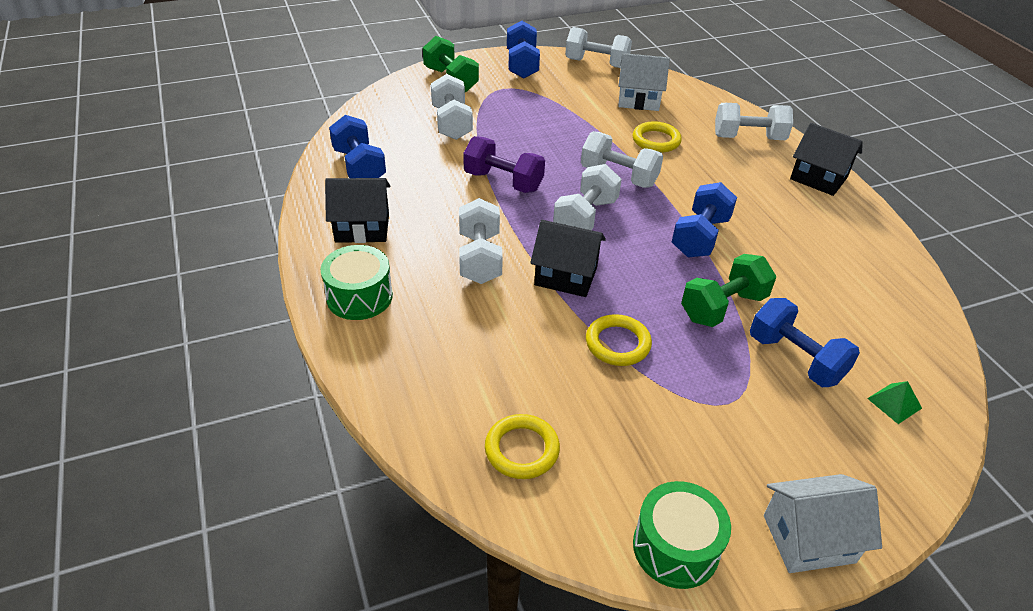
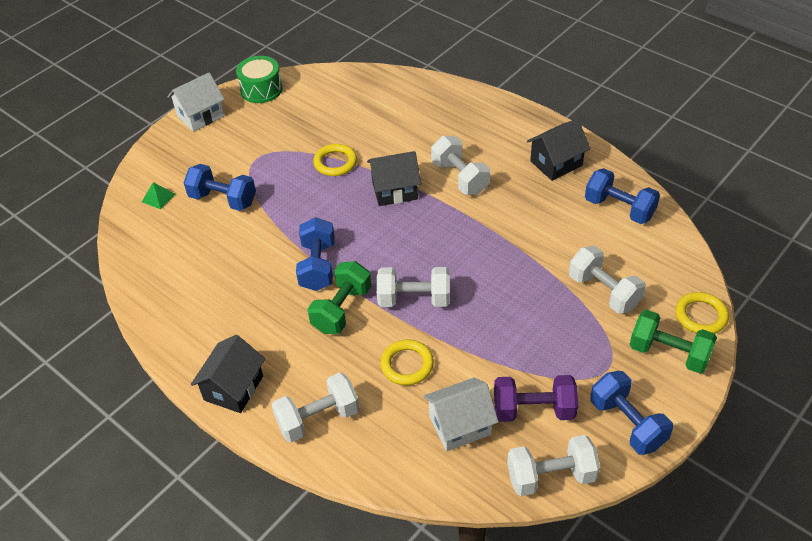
camera: 155 degrees right, 5 degrees up
(359, 296) = (506, 123): green drum -> none
(503, 181) = (500, 247): purple dumbbell -> purple dumbbell (533, 410)
(522, 449) = (353, 94): yellow ring -> yellow ring (701, 316)
(585, 217) = (413, 244): white dumbbell -> none
(723, 307) = (279, 214): green dumbbell -> green dumbbell (342, 309)
(818, 178) = (233, 388): black house -> black house turned 75 degrees counterclockwise

